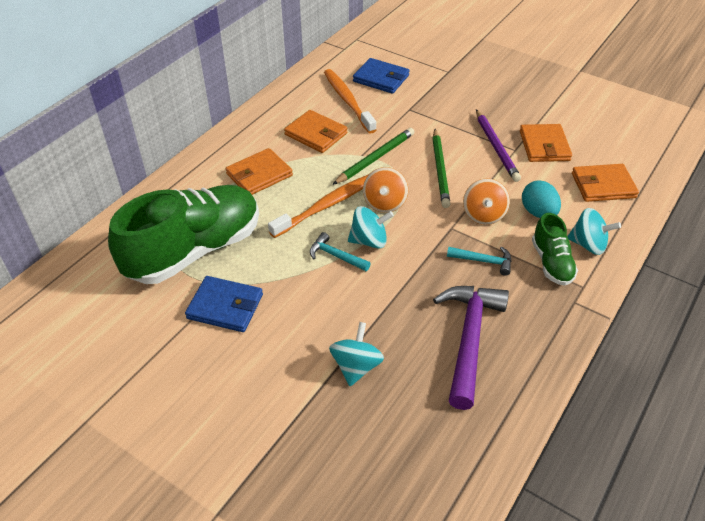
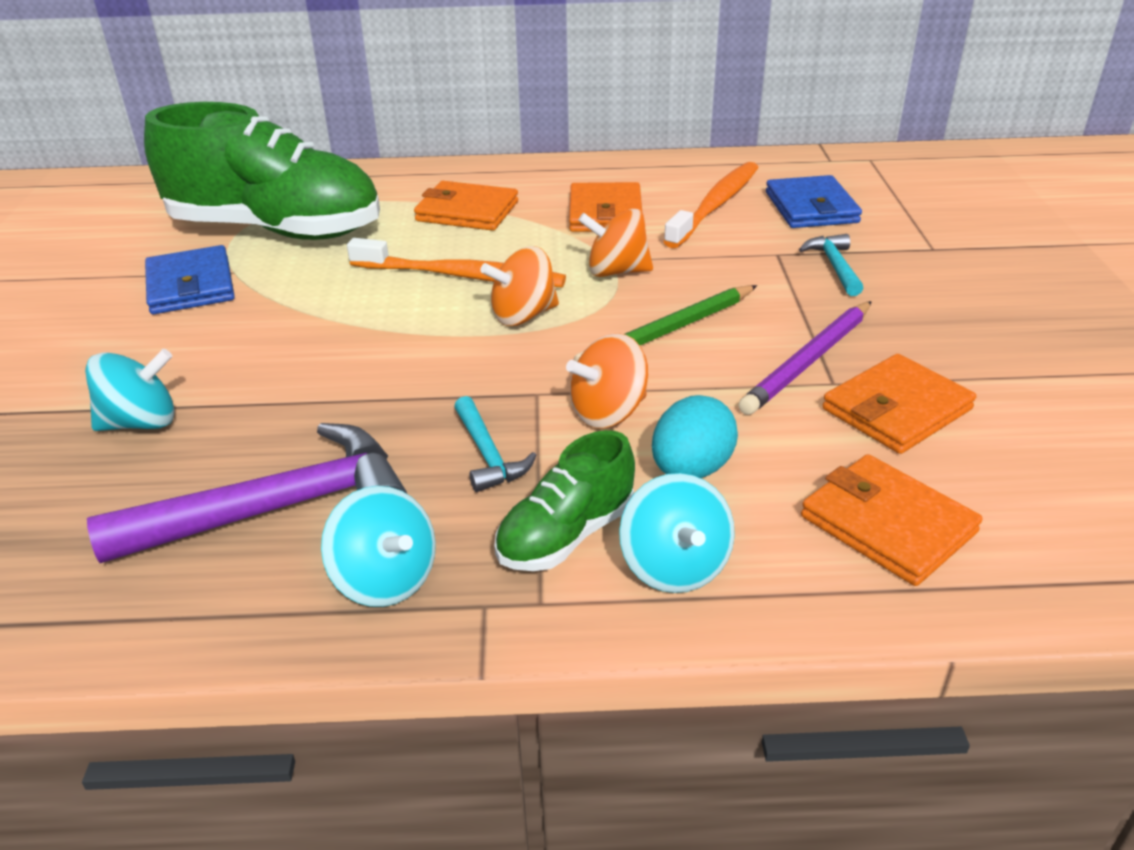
camera: 55 degrees right, 10 degrees down
(336, 256) = (362, 321): turquoise hammer -> turquoise hammer (834, 266)
(369, 241) = (423, 334): turquoise spinning top -> turquoise spinning top (385, 579)
(375, 158) = (616, 271): green pencil -> orange spinning top

